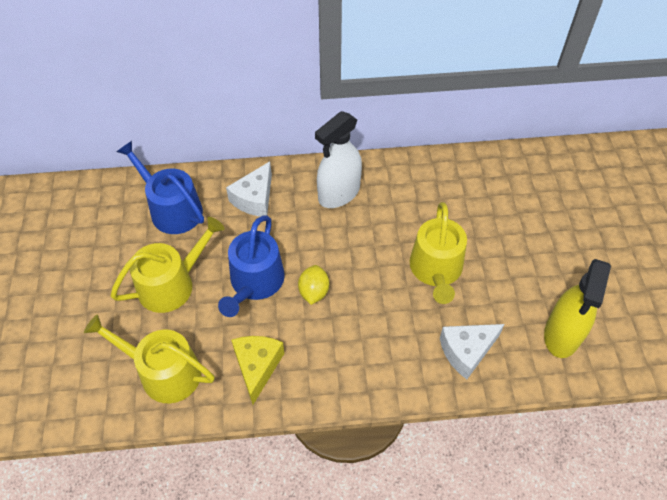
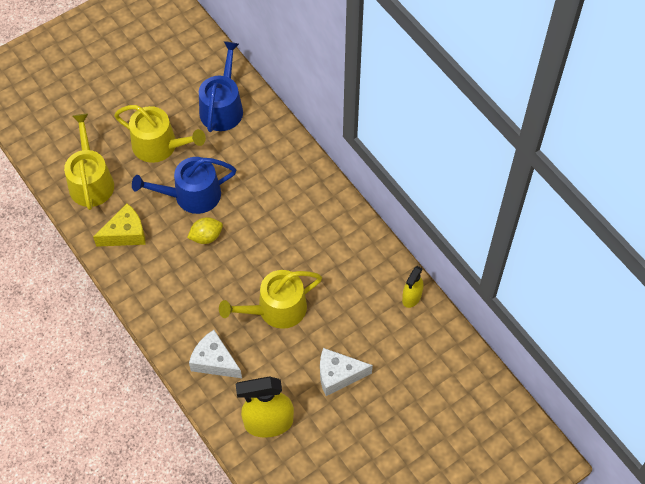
camera: 60 degrees right, 5 degrees up
(255, 199) = (266, 154): white cheese -> white cheese (338, 375)
(339, 193) = (308, 207): white spray bottle -> none
(483, 163) = (411, 297): none -> yellow spray bottle

